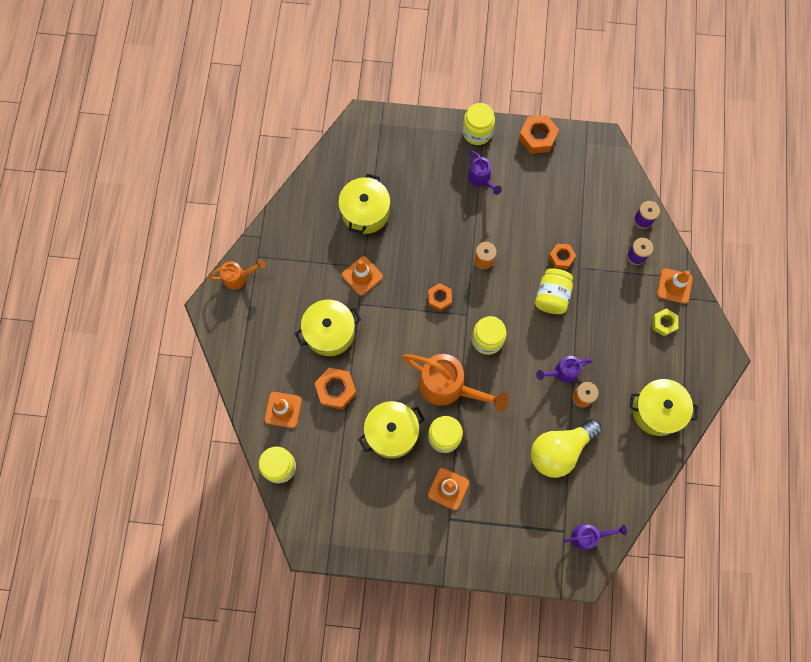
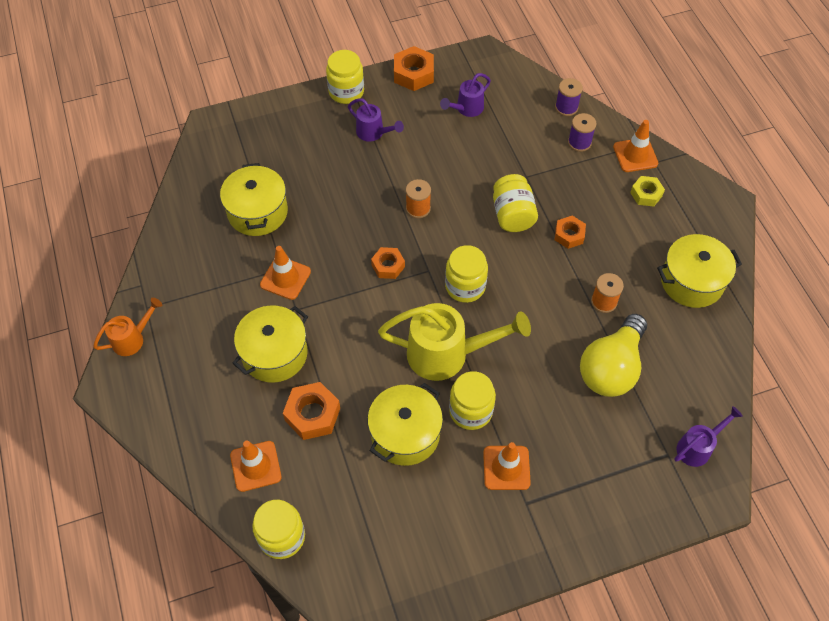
camera: 25 degrees left, 15 degrees down
(448, 387) = (447, 354): orange watering can -> yellow watering can
(561, 257) = (501, 174): orange nut -> orange nut (569, 235)
(562, 372) = (567, 285): purple watering can -> purple watering can (466, 109)

